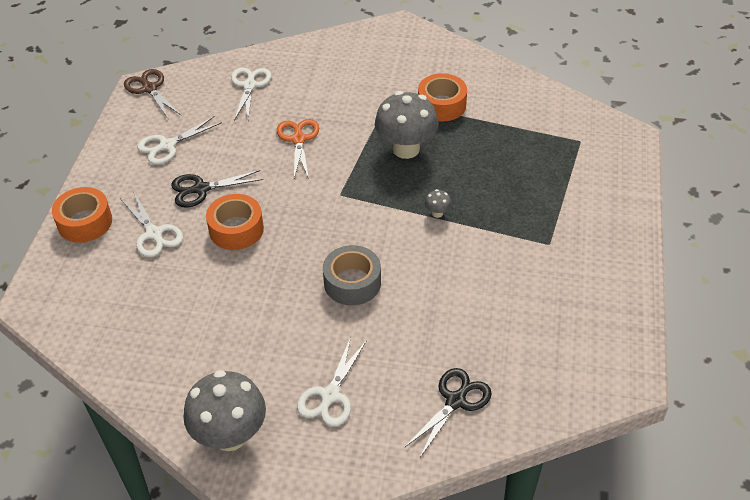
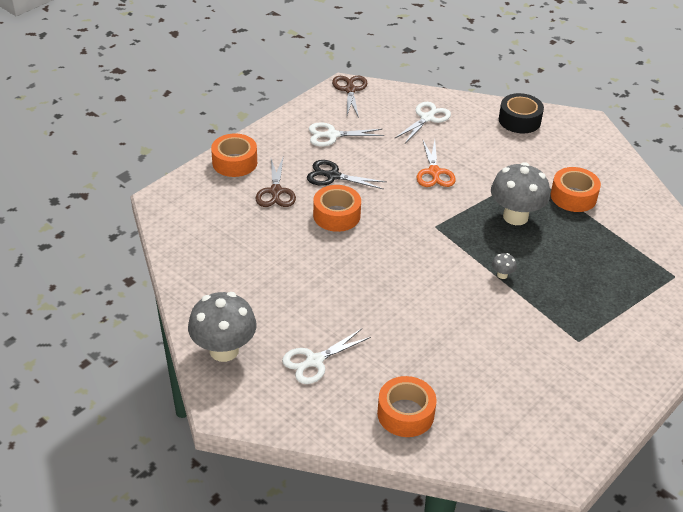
camera: 30 degrees right, 5 degrees down
(154, 234) = (276, 192): white scissors -> brown scissors
(298, 139) = (434, 172): orange scissors -> orange scissors turned 150 degrees clockwise
(338, 50) = (519, 120): none -> black tape
(352, 282) = (393, 293): grey tape -> none
(456, 400) = (405, 413): black scissors -> orange tape

